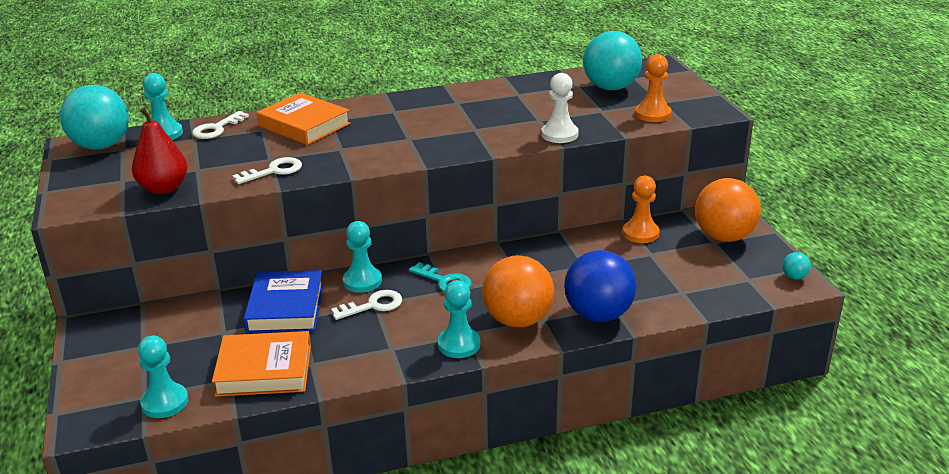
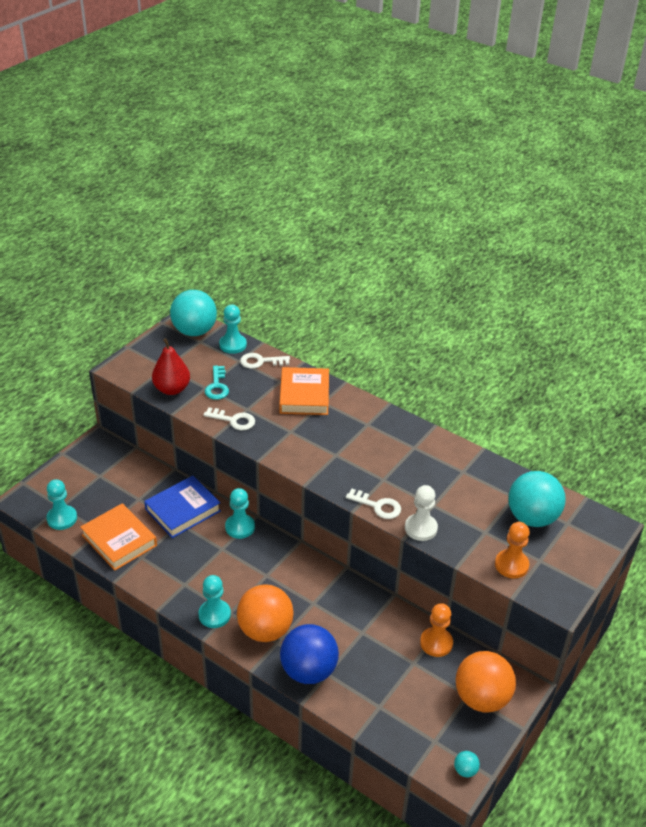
camera: 50 degrees right, 10 degrees up
(373, 305) = (219, 549): white key -> white key (378, 506)
(445, 281) = (275, 567): turquoise key -> turquoise key (217, 386)

